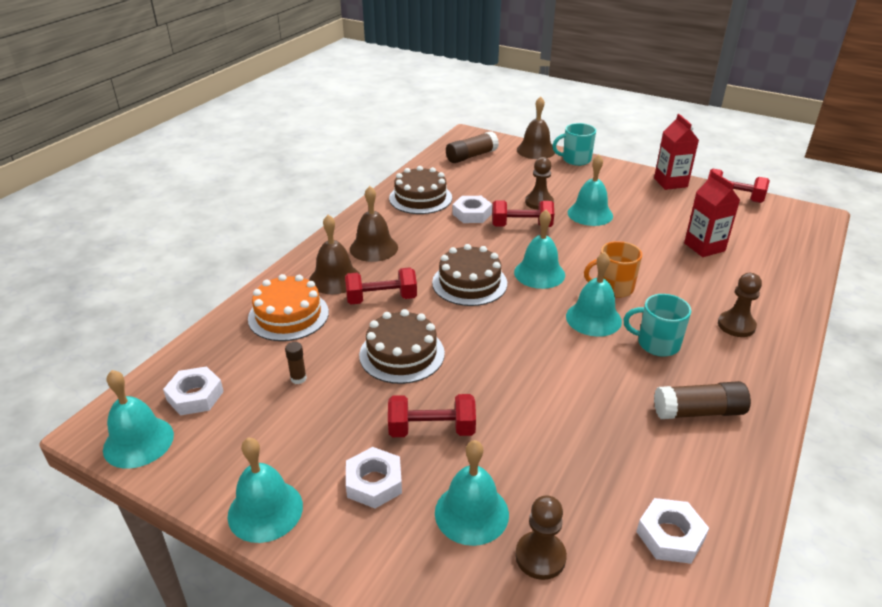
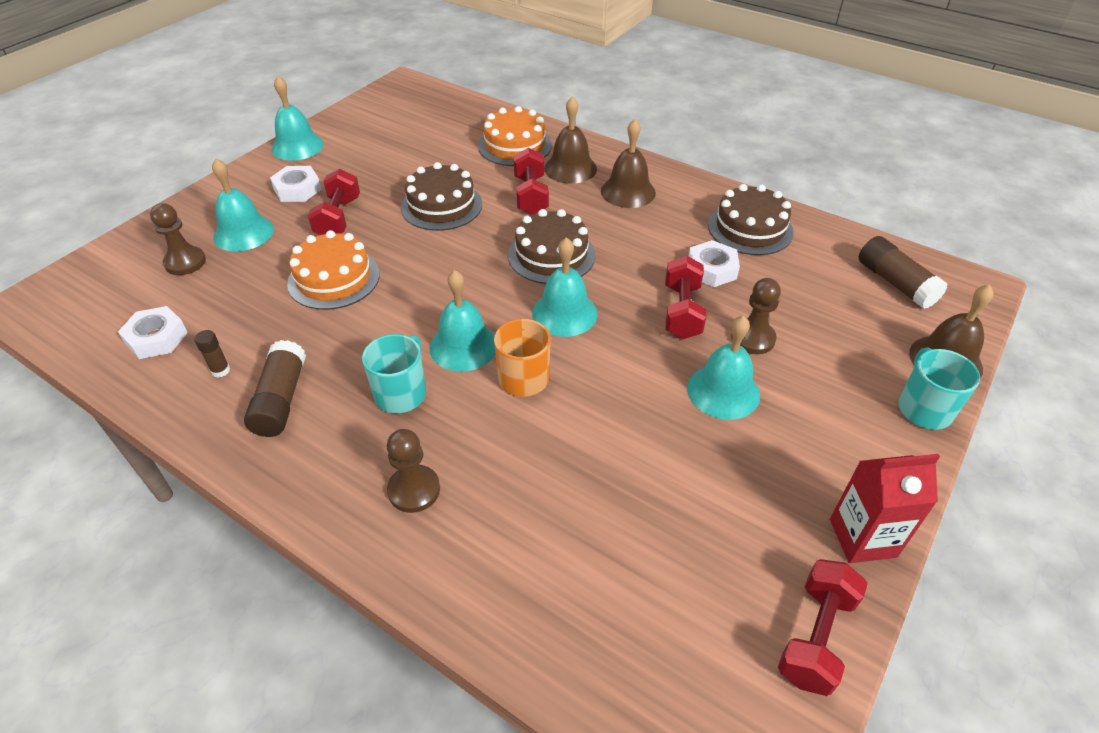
camera: 95 degrees right, 10 degrees up
(138, 442) = (384, 96): turquoise bell -> none
(195, 396) = (422, 112): white nut -> none
(298, 378) = (426, 154): brown glue stick -> brown glue stick (220, 370)
(534, 411) = (334, 278): none -> orange cake
(704, 247) = (622, 518): red carton -> none

